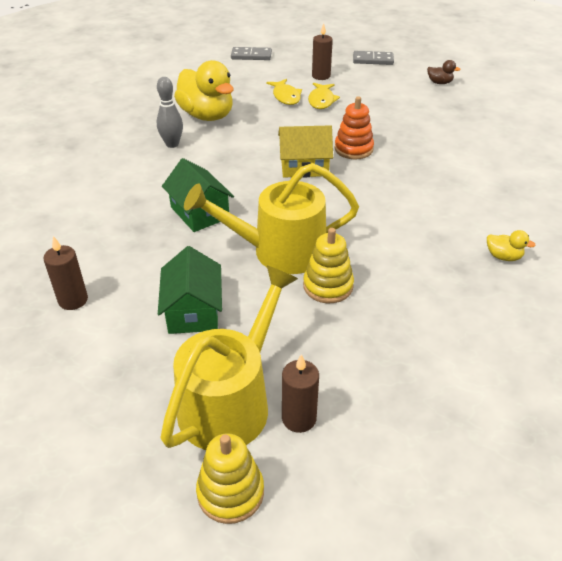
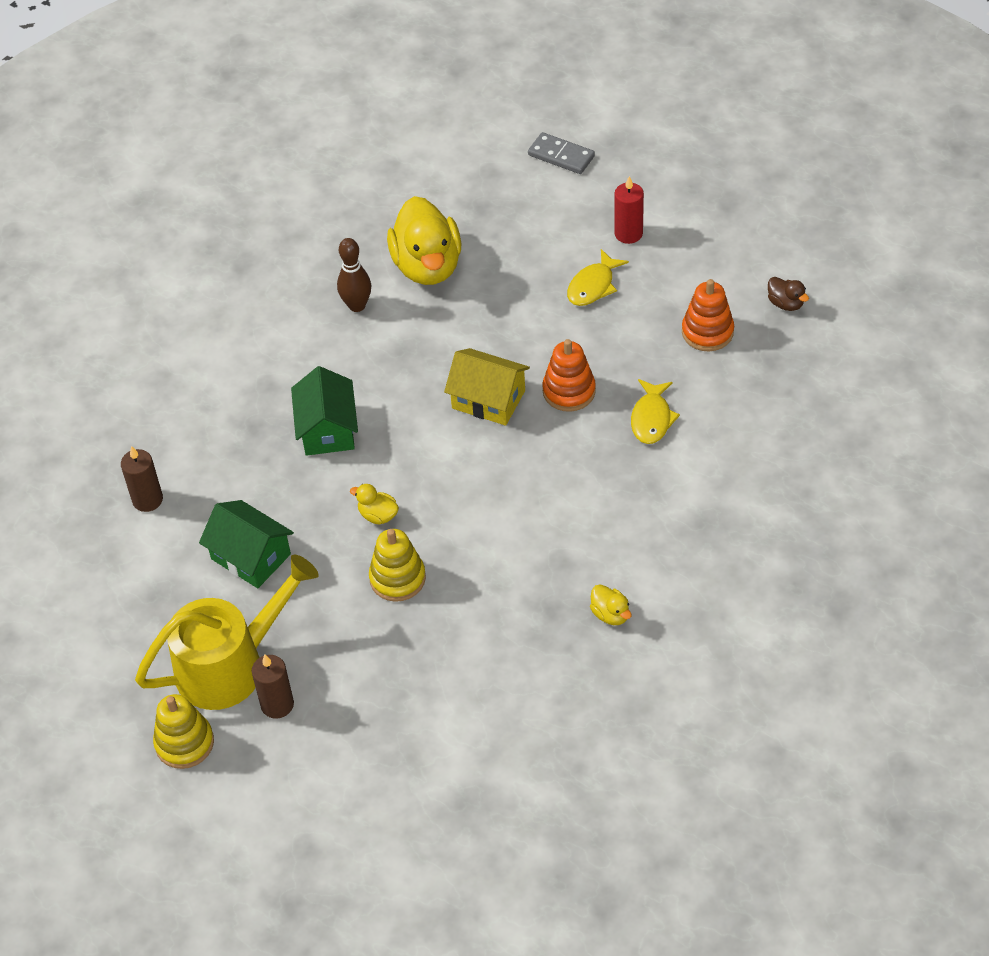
camera: 30 degrees right, 10 degrees up
(172, 144) = (357, 305): grey bowling pin -> brown bowling pin
(193, 311) = (251, 556): green house -> green house turned 75 degrees counterclockwise
(279, 251) = (378, 515): yellow watering can -> yellow duck
(286, 97) = (551, 262): yellow fish -> yellow fish (652, 418)
(321, 76) = (628, 233): brown candle -> red candle
(373, 60) = (729, 221): grey domino -> none
(409, 103) = (707, 332): none -> orange stacking toy

